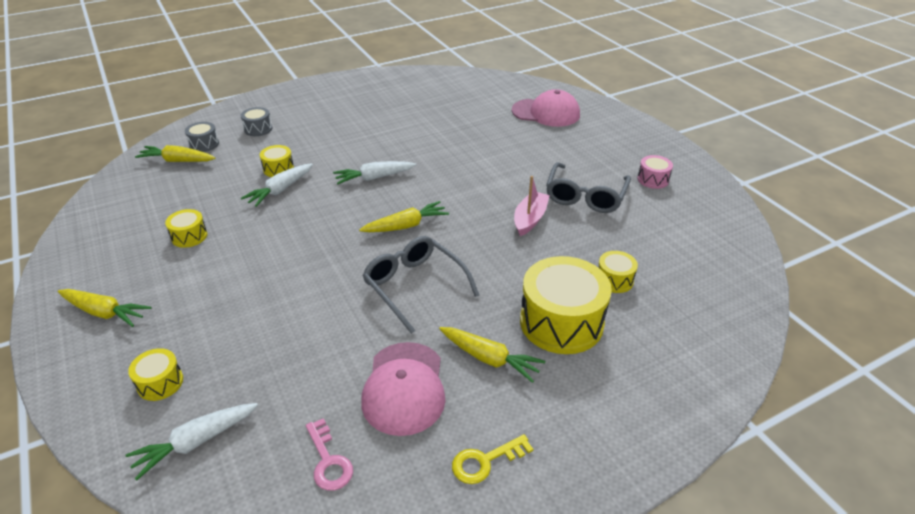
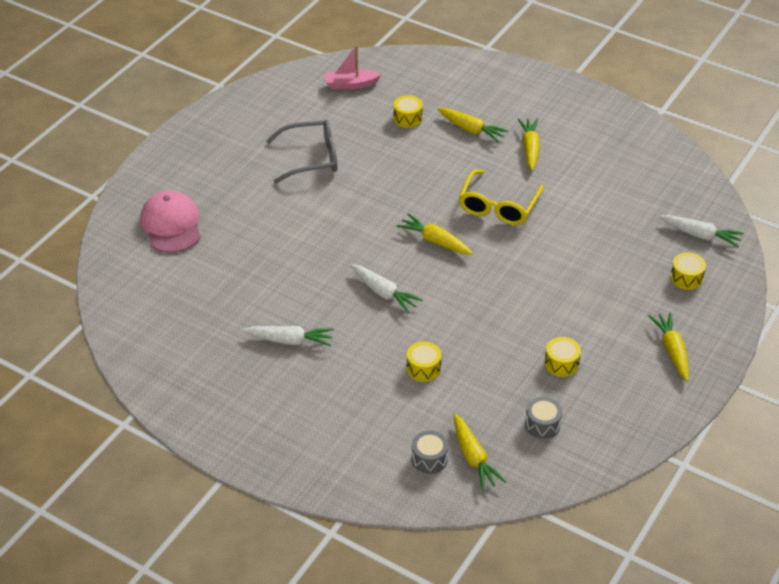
camera: 120 degrees left, 5 degrees up
(258, 129) = (366, 433): grey drum -> grey drum (542, 424)
(280, 190) = (454, 346): white carrot -> white carrot (290, 341)
(328, 461) = (657, 179): pink key -> none
(404, 388) = (585, 173): pink cap -> none
(415, 287) = (498, 206): grey glasses -> yellow glasses
(485, 461) = (599, 126): yellow key -> none
(530, 219) = (368, 178): pink boat -> pink boat (351, 84)
(561, 322) = (471, 129): yellow drum -> yellow carrot
(653, 179) = (255, 129): pink drum -> none

